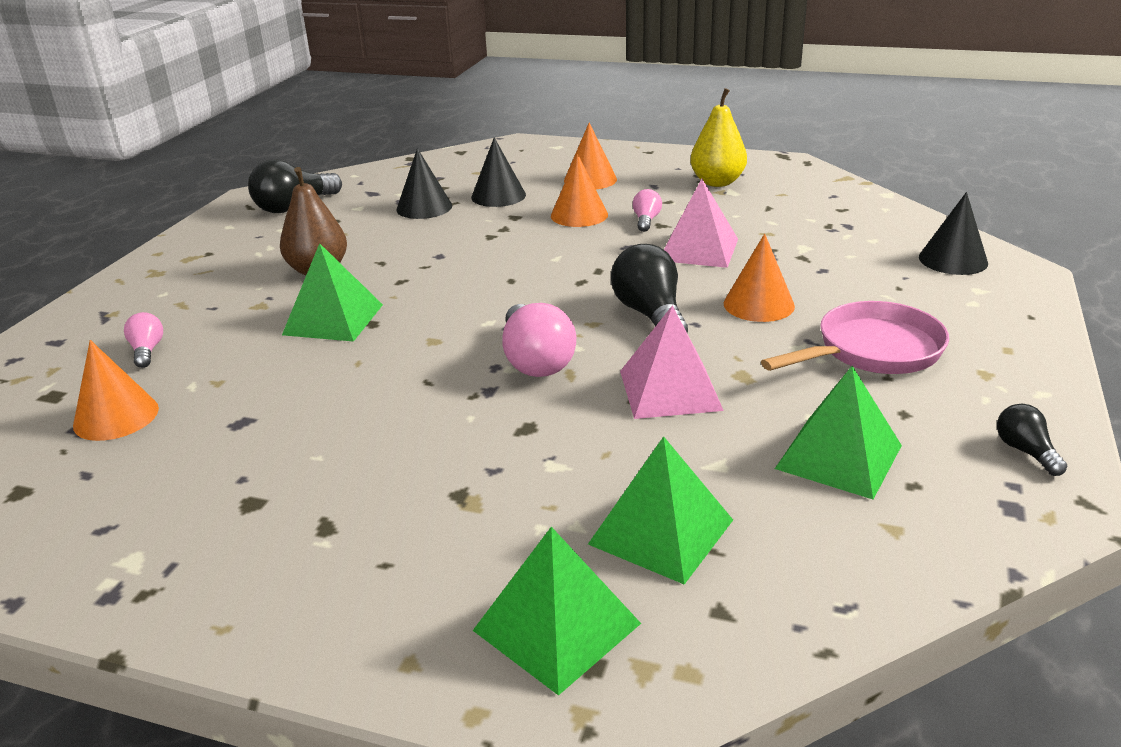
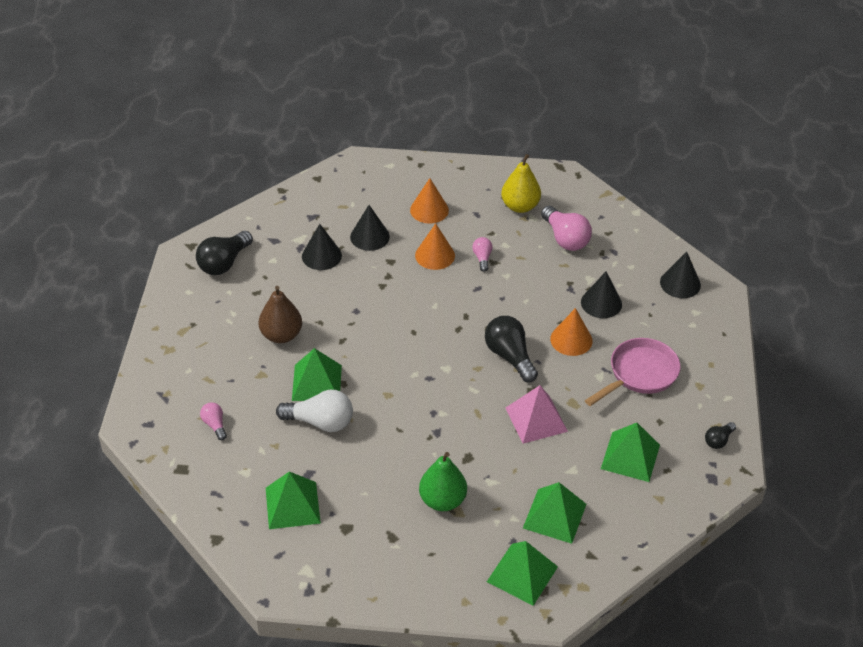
camera: 15 degrees left, 15 degrees up
(116, 416) = (232, 480): orange cone -> none
(183, 459) = (292, 505): none -> green pyramid
(307, 362) = (320, 422): none -> white light bulb
(450, 482) = (442, 500): none -> green pear
(536, 361) = (455, 405): pink light bulb -> pink light bulb (565, 238)
(699, 249) = (524, 287): pink pyramid -> none
(818, 271) = (601, 303): none -> black cone
(1025, 451) = (718, 440): black light bulb -> black light bulb turned 105 degrees counterclockwise

